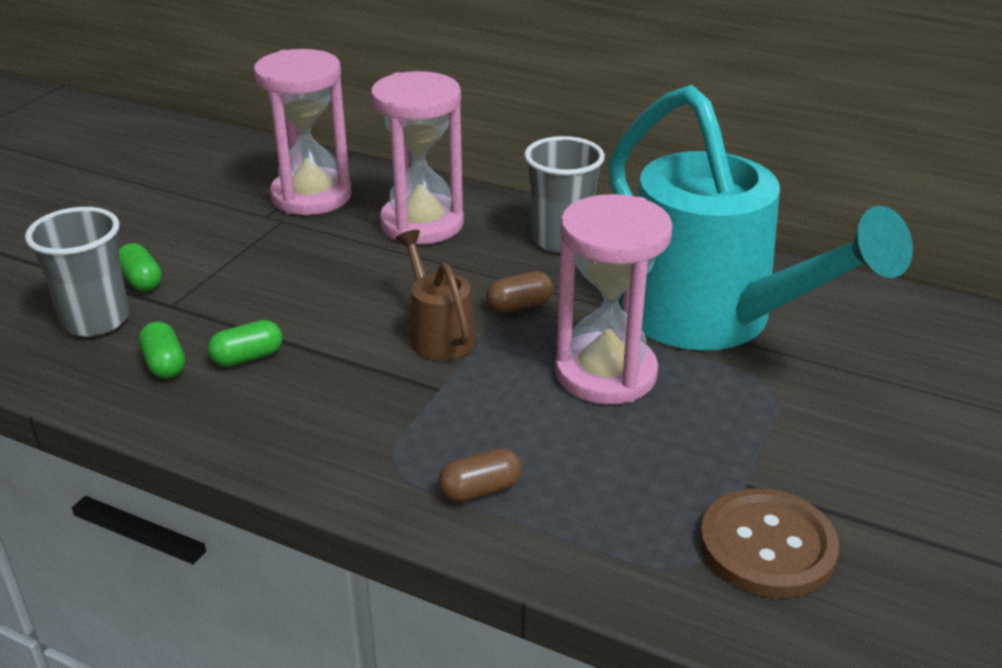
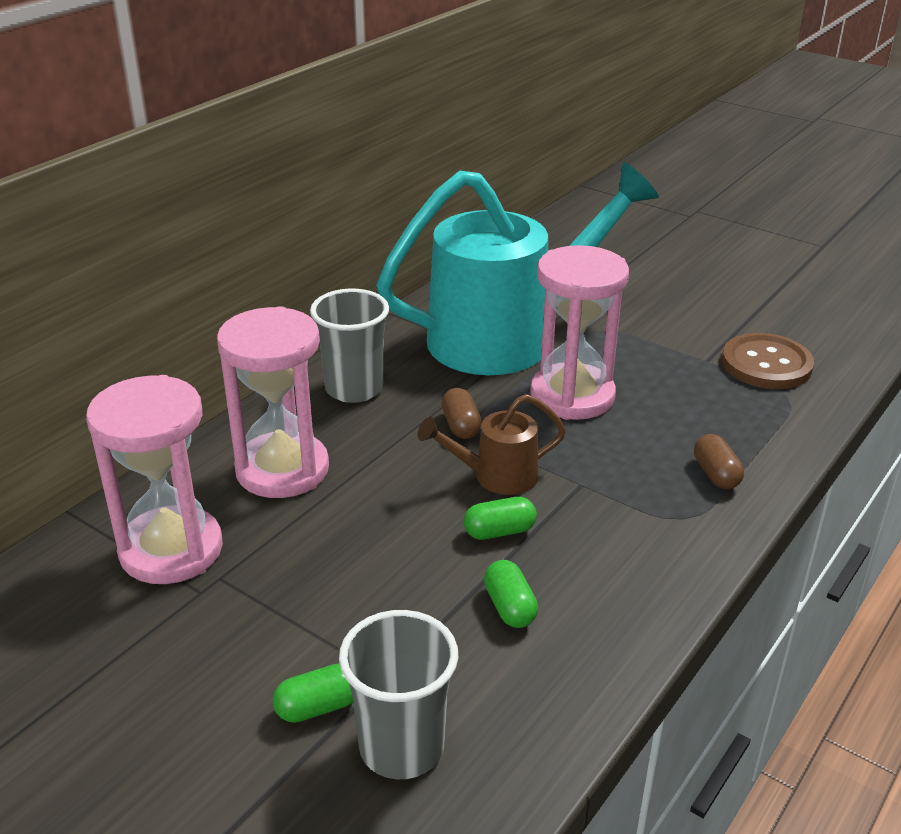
camera: 80 degrees left, 0 degrees up
(165, 364) = (510, 675): green capsule -> green capsule (499, 531)

